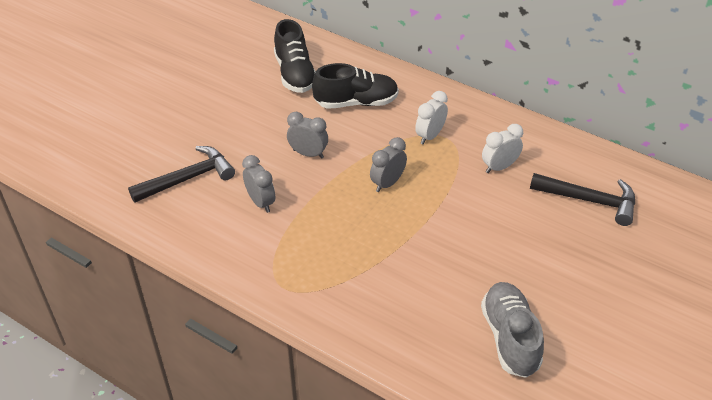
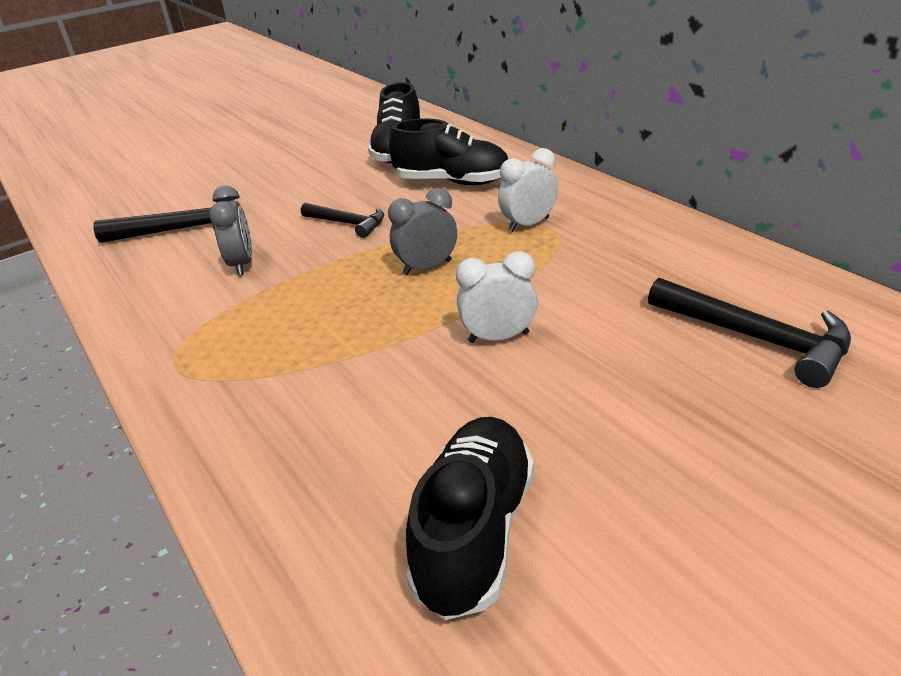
camera: 25 degrees right, 10 degrees down
(308, 154) = (347, 223): grey clock -> black hammer
(499, 167) = (614, 272): white clock -> white clock (498, 337)
(510, 338) = (475, 532): grey shoe -> black shoe

